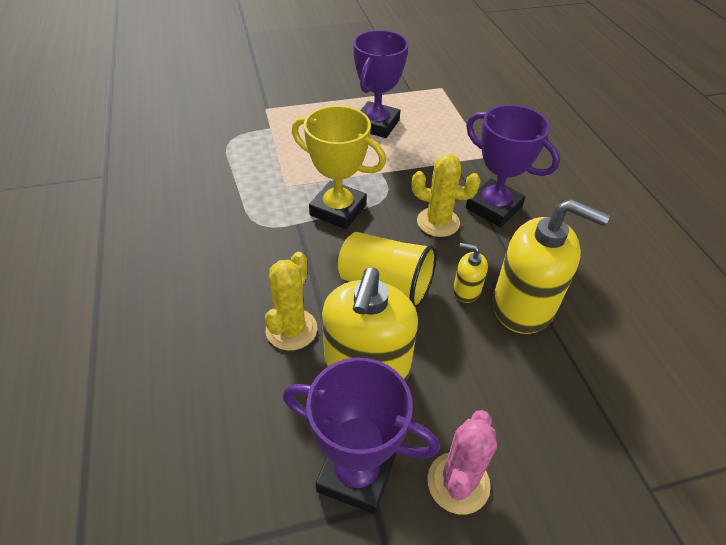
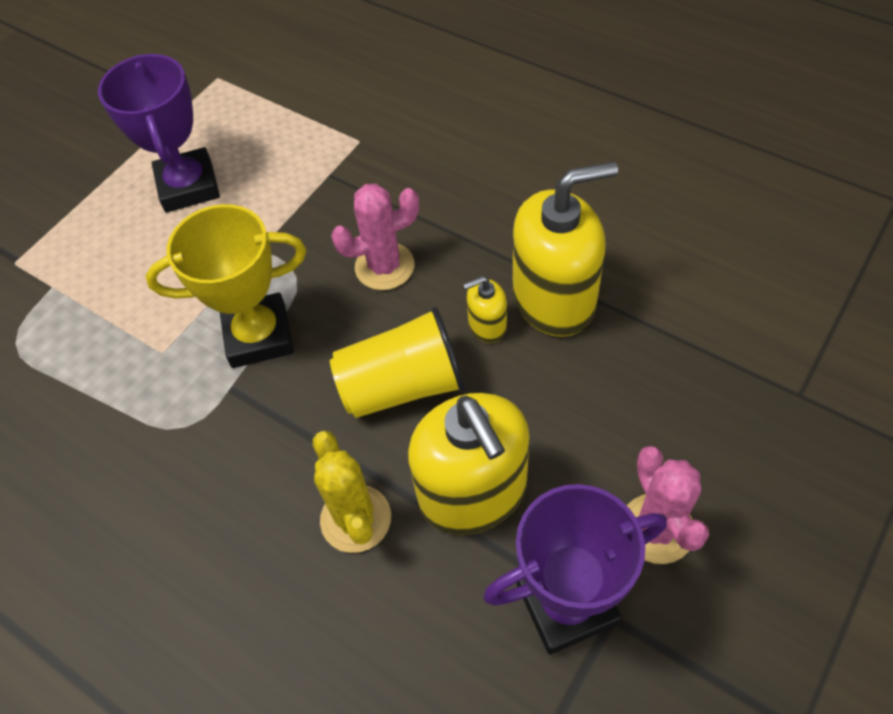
camera: 35 degrees left, 10 degrees up
(438, 222) = (384, 266): yellow cactus -> pink cactus
(493, 207) = (425, 204): purple trophy -> none

